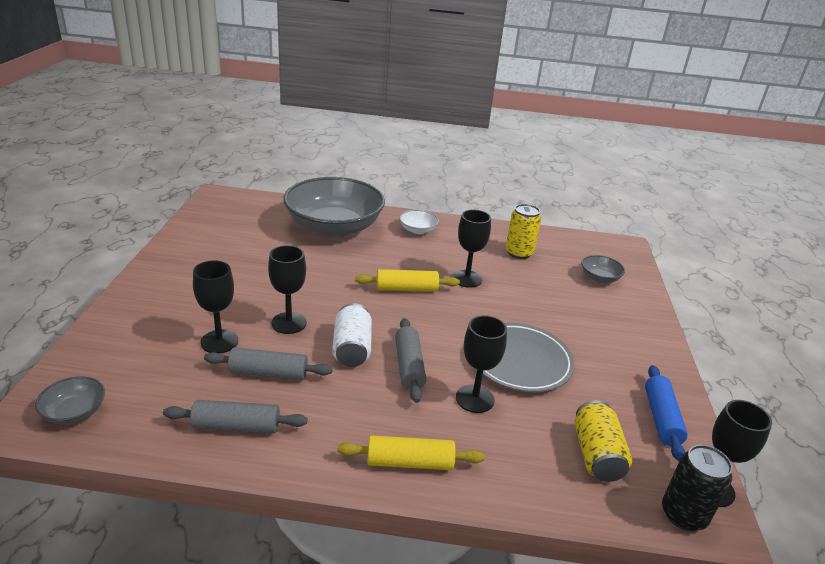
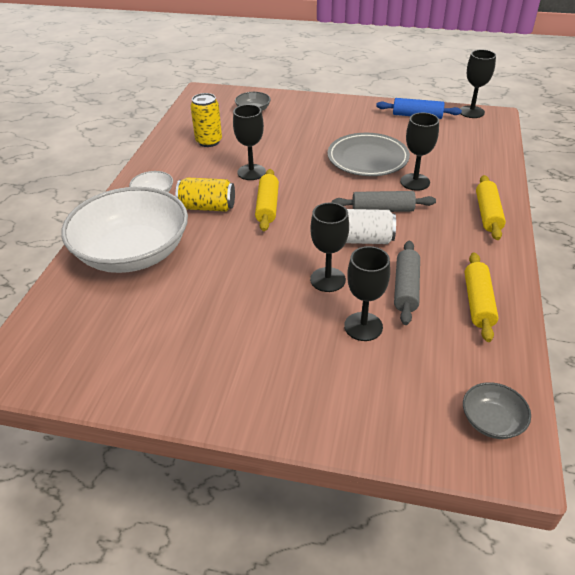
camera: 80 degrees left, 10 degrees up
(236, 426) = (478, 302): grey rolling pin -> yellow rolling pin
(334, 227) = (133, 253): grey bowl -> white bowl
(596, 455) = (456, 142): yellow can -> yellow can (207, 207)
(683, 515) = (494, 124): black can -> none

